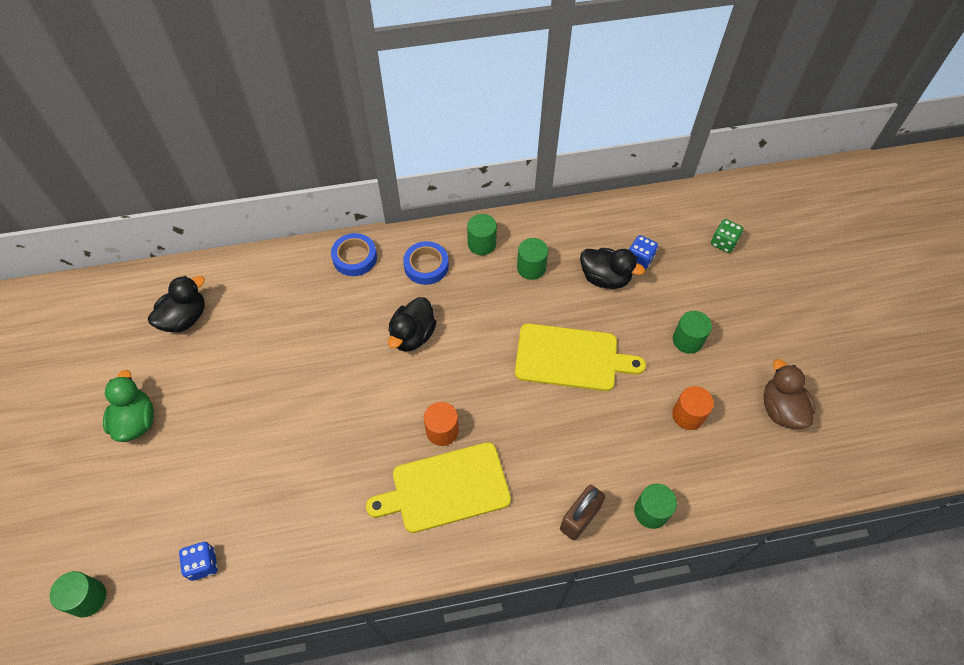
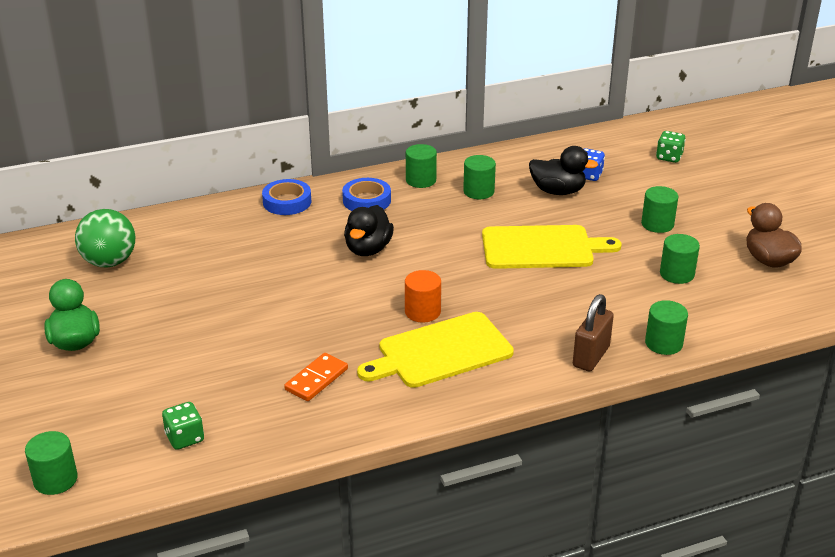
camera: 10 degrees left, 25 degrees down
(185, 318) = (109, 262): black duck -> green ball
(203, 564) = (185, 438): blue dice -> green dice
(329, 507) = (316, 379): none -> orange domino
(688, 415) = (677, 274): orange cylinder -> green cylinder

